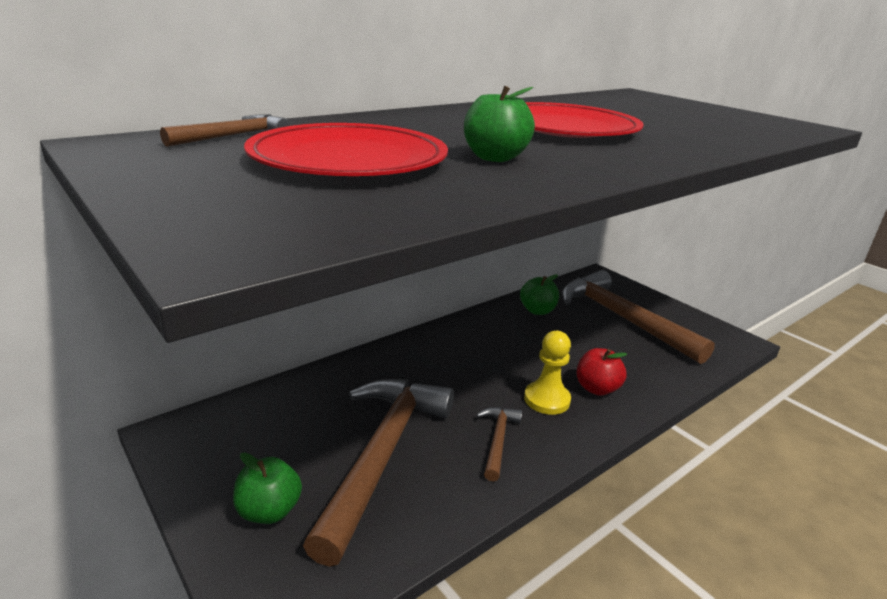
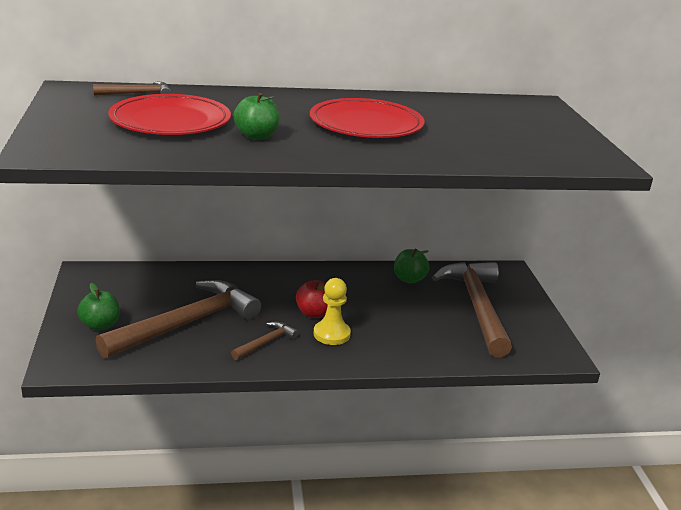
camera: 30 degrees right, 0 degrees up
(597, 388) = (379, 341): red apple -> red apple (314, 313)

